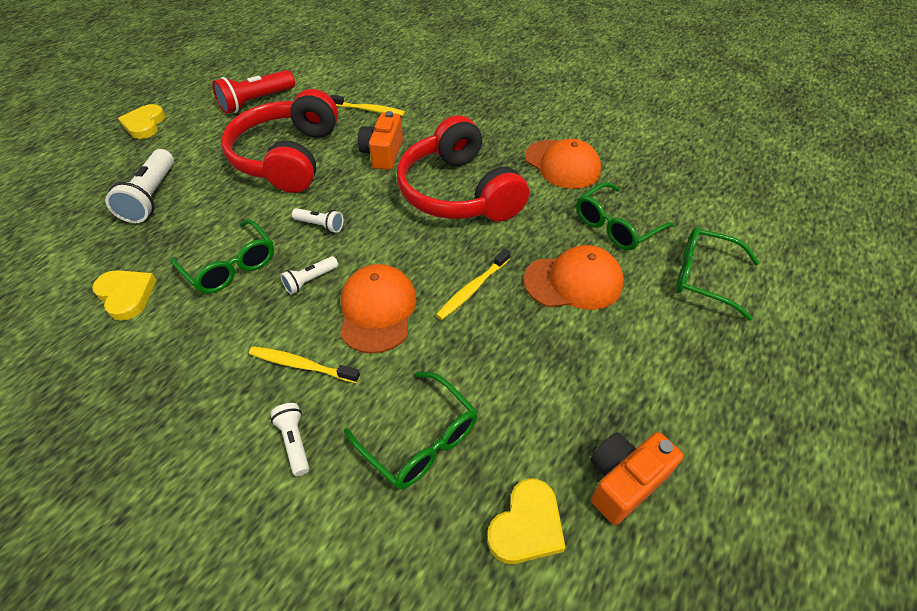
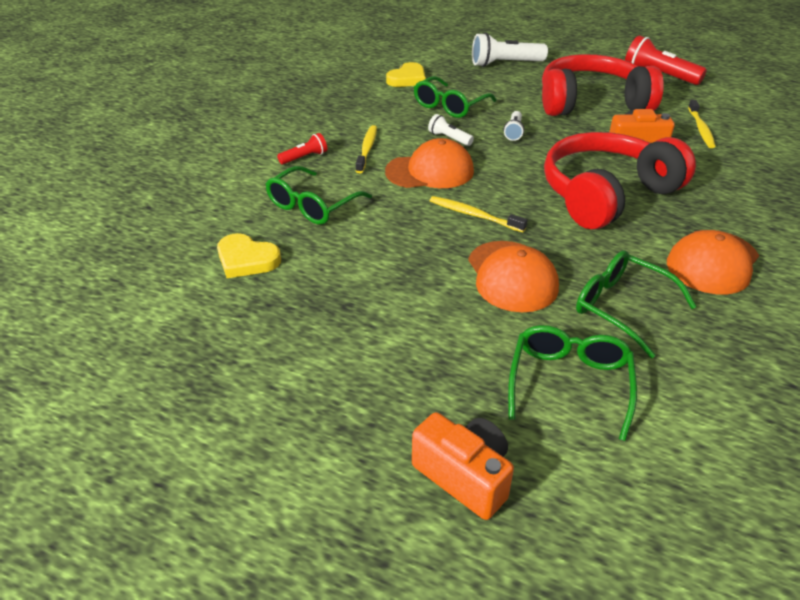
camera: 80 degrees right, 10 degrees down
(144, 124) = (586, 42): yellow heart -> none
(294, 442) = (304, 157): white flashlight -> red flashlight
(624, 481) = (286, 310): orange camera -> orange camera (464, 476)

